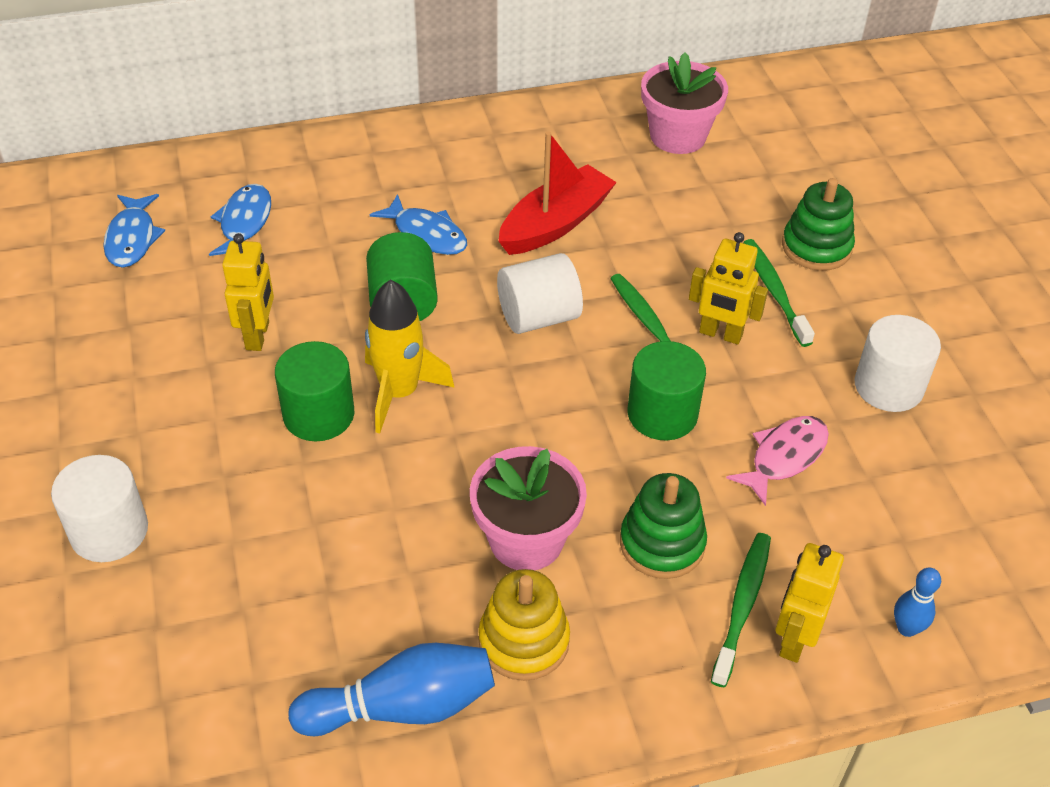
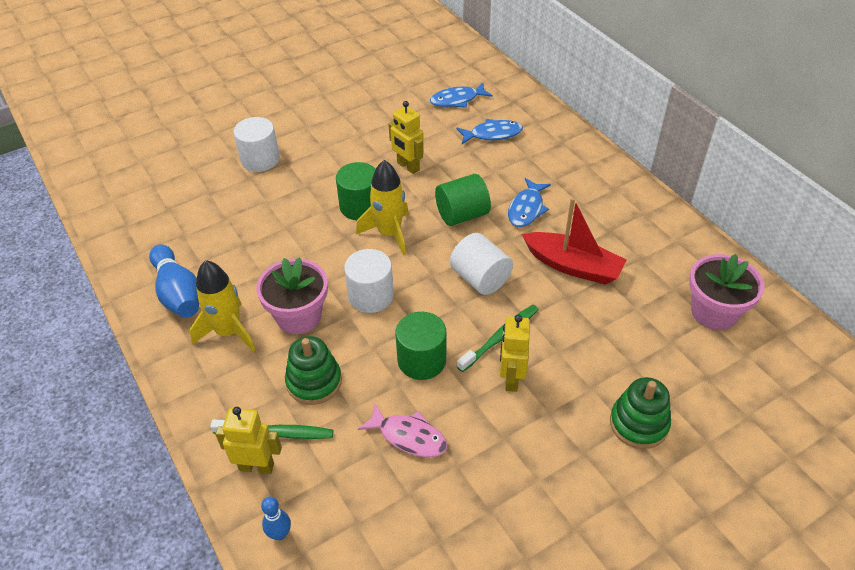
camera: 75 degrees right, 0 degrees up
(258, 336) = (408, 167): yellow robot -> yellow robot turned 60 degrees clockwise
(523, 641) = (228, 332): yellow stacking toy -> yellow rocket
(774, 291) = (572, 404): green toothbrush -> none
(888, 386) = (505, 495): white cylinder -> white cylinder (371, 296)

